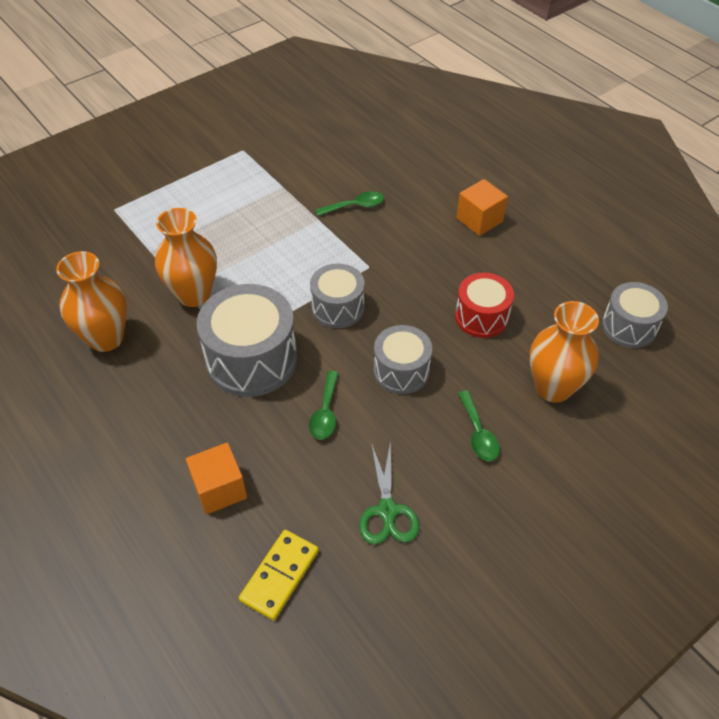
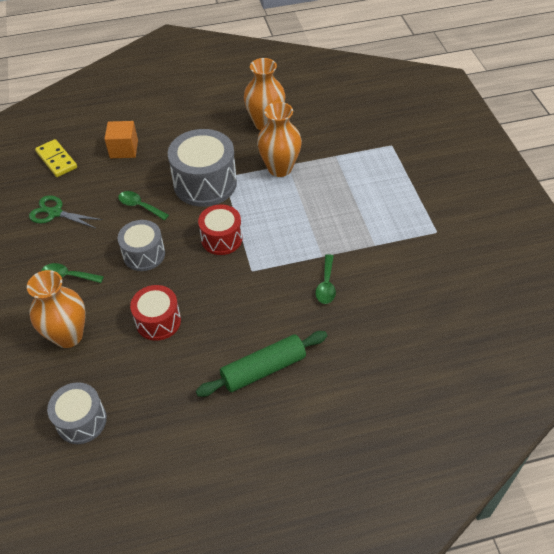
camera: 115 degrees right, 0 degrees up
(338, 307) = (221, 239): grey drum -> red drum
(479, 220) = (263, 369): orange cube -> green rolling pin

